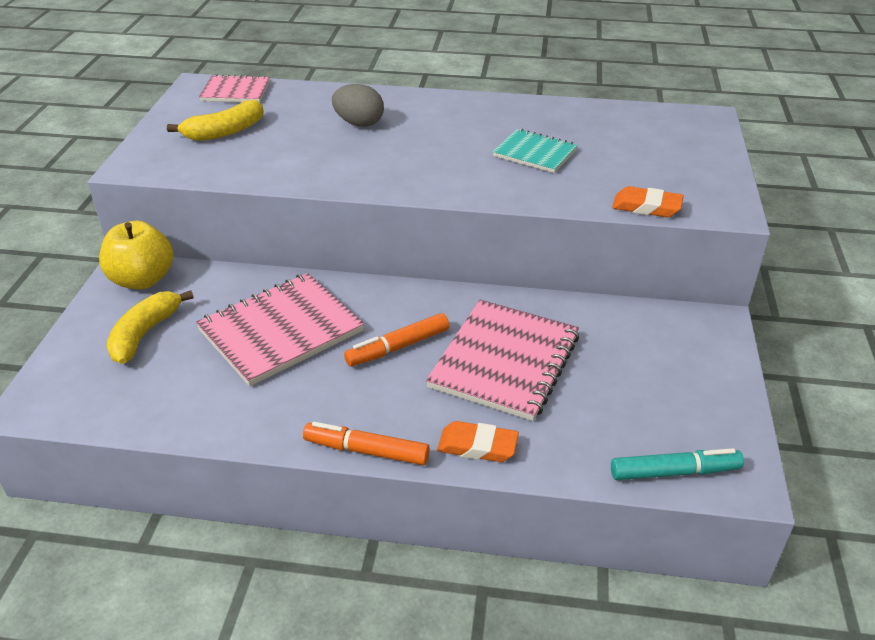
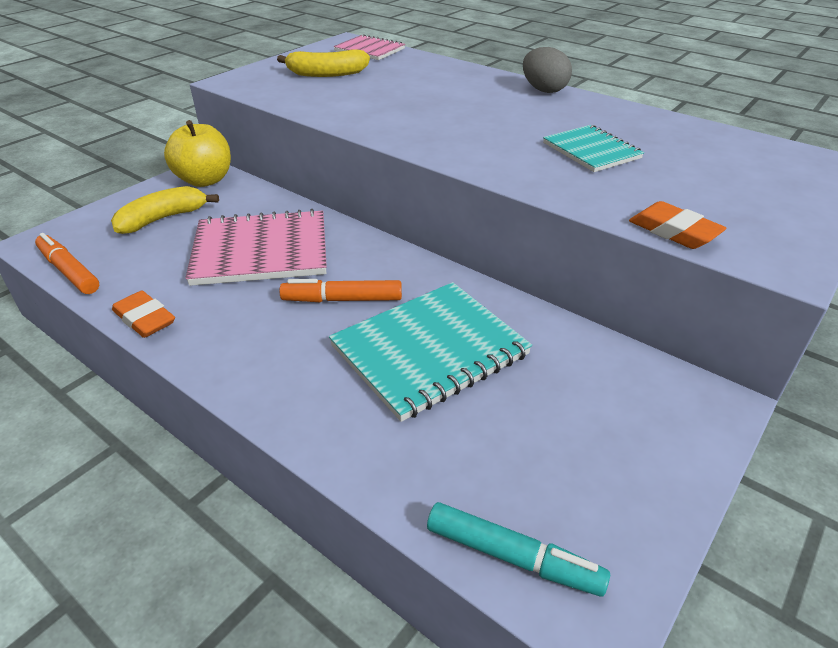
camera: 30 degrees right, 0 degrees up
(359, 123) = (444, 91): grey egg -> grey egg (543, 90)
(366, 451) = (221, 380): orange marker -> orange marker (69, 271)
(477, 446) = (323, 422): orange eraser -> orange eraser (145, 319)
(505, 361) = (430, 351): pink notebook -> turquoise notebook

